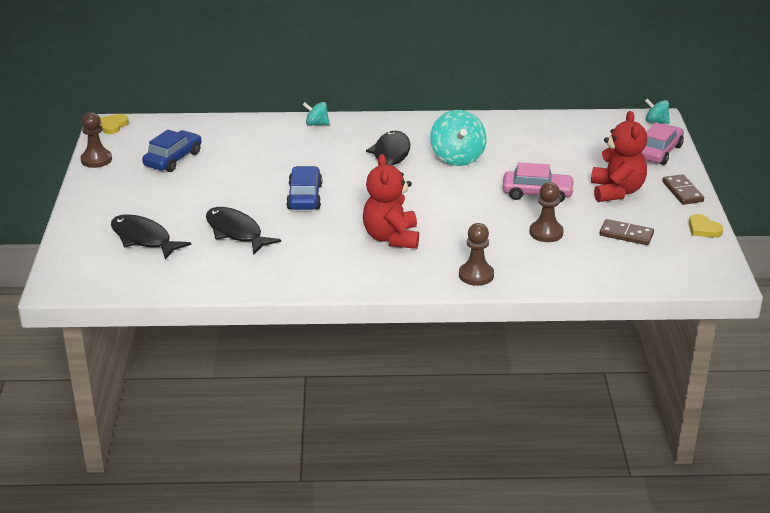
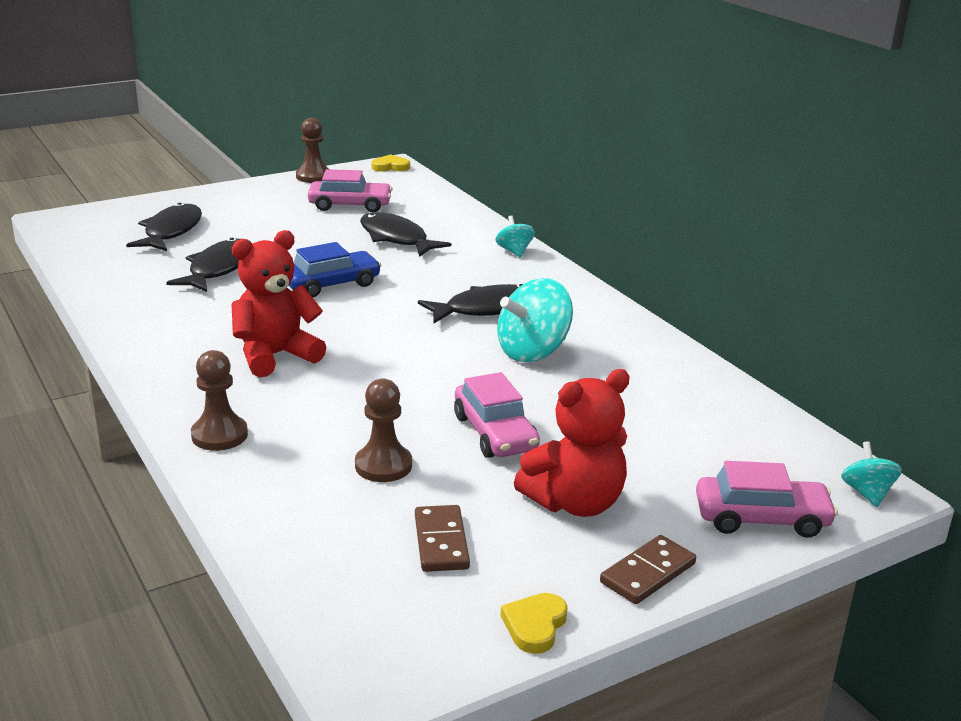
camera: 60 degrees right, 5 degrees down
(173, 159) = (350, 205): blue car -> pink car
(253, 157) = (396, 238): none -> black fish

